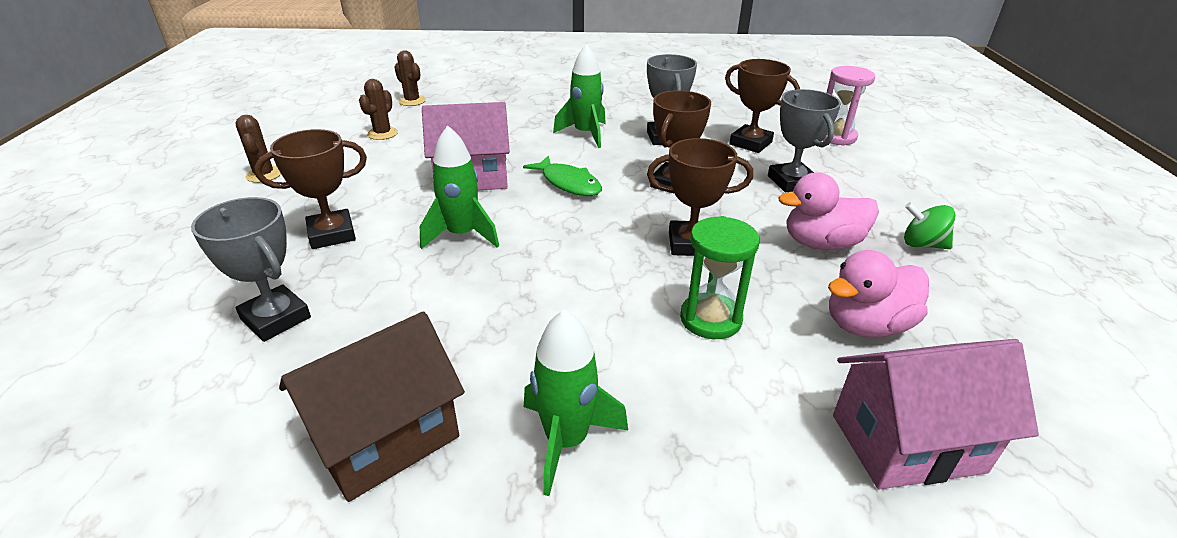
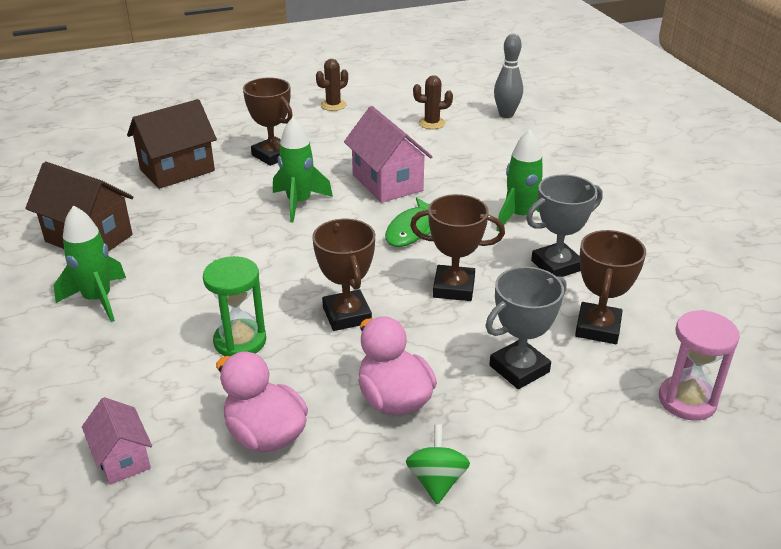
camera: 70 degrees right, 0 degrees up
(276, 318) = (177, 170): grey trophy -> brown house
(412, 101) = (506, 115): brown cactus -> grey bowling pin
(907, 443) = (122, 458): pink house -> pink house, size x0.57

